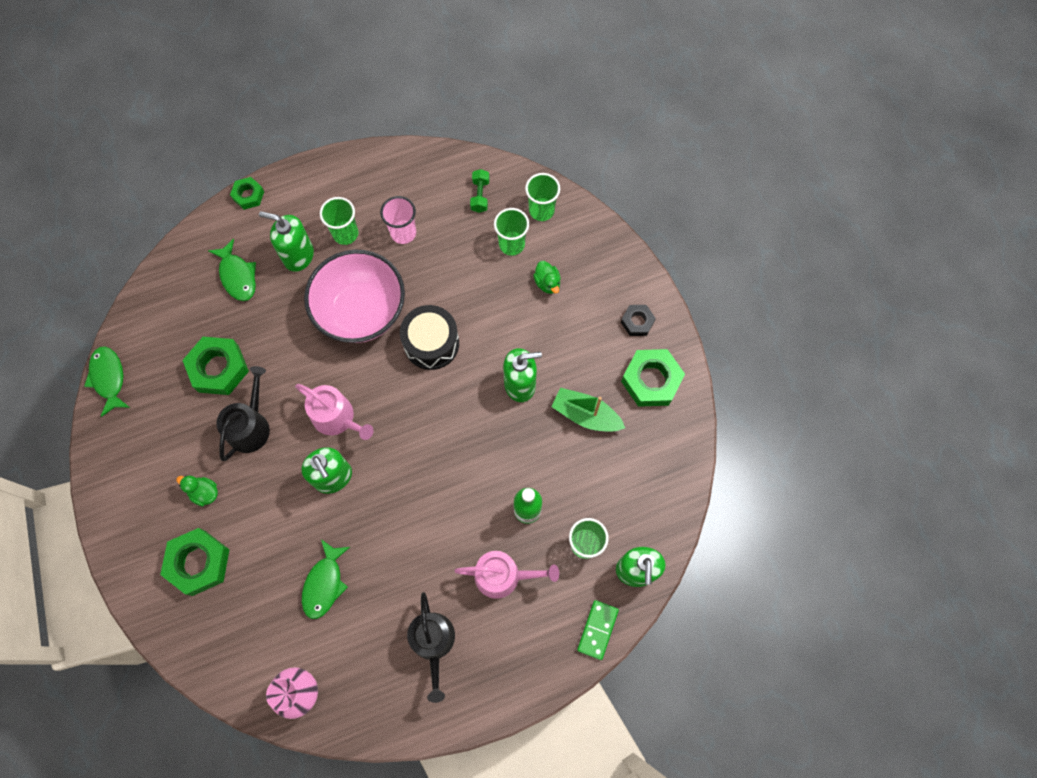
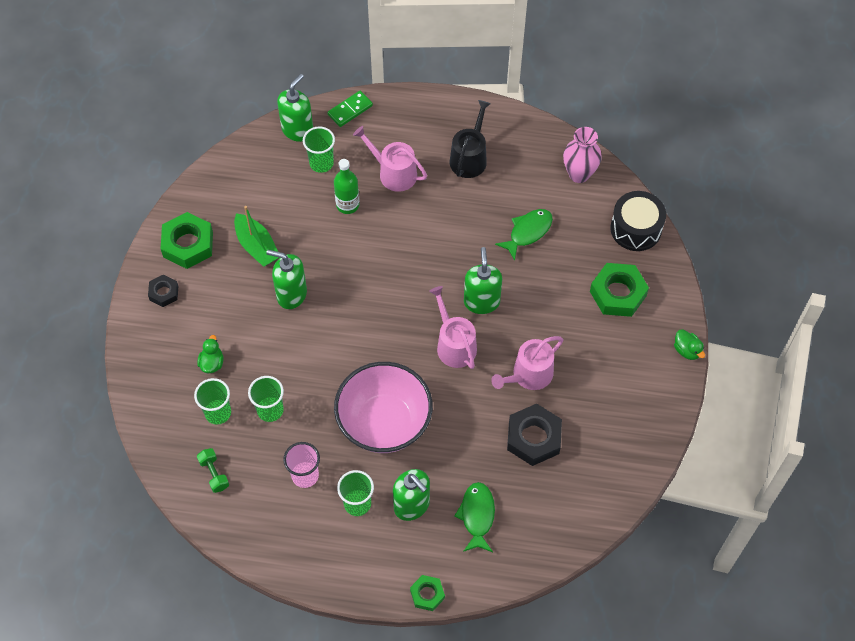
camera: 150 degrees left, 10 degrees down
(109, 378) = (634, 480): green fish -> none
(204, 492) = (591, 342): green duck -> green duck (687, 350)
(219, 368) = (533, 438): green nut -> black nut
(251, 426) = (528, 375): black watering can -> pink watering can
(431, 343) = (341, 364): black drum -> black drum (636, 229)
(480, 195) = (214, 474): green dumbbell -> green dumbbell turned 60 degrees counterclockwise
(541, 210) = (170, 429): green cup -> green cup (270, 410)

